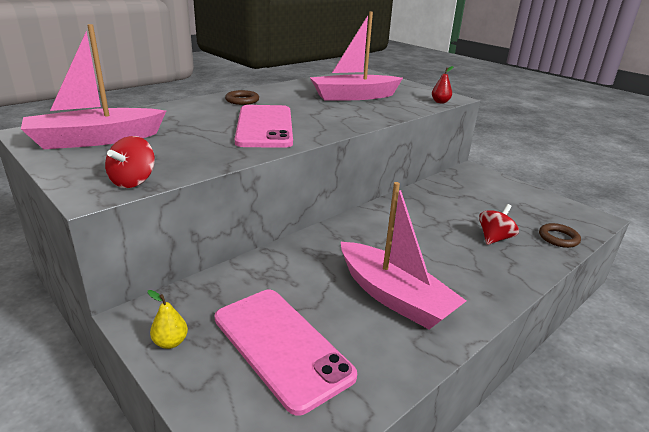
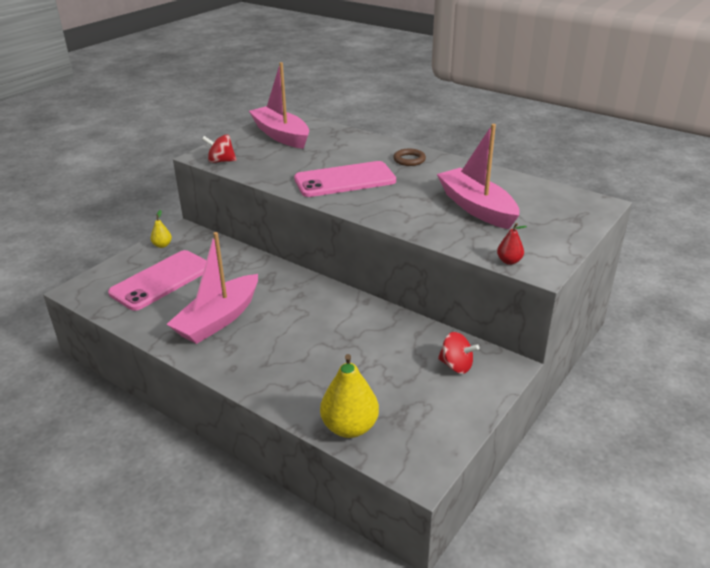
camera: 80 degrees right, 5 degrees up
(494, 238) = (329, 377): red spinning top -> red spinning top (456, 365)
(558, 238) = (349, 427): brown ring -> yellow pear

